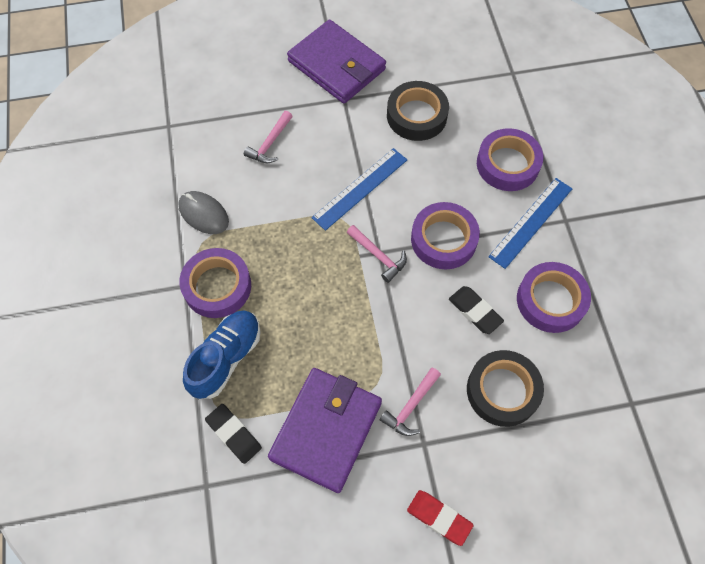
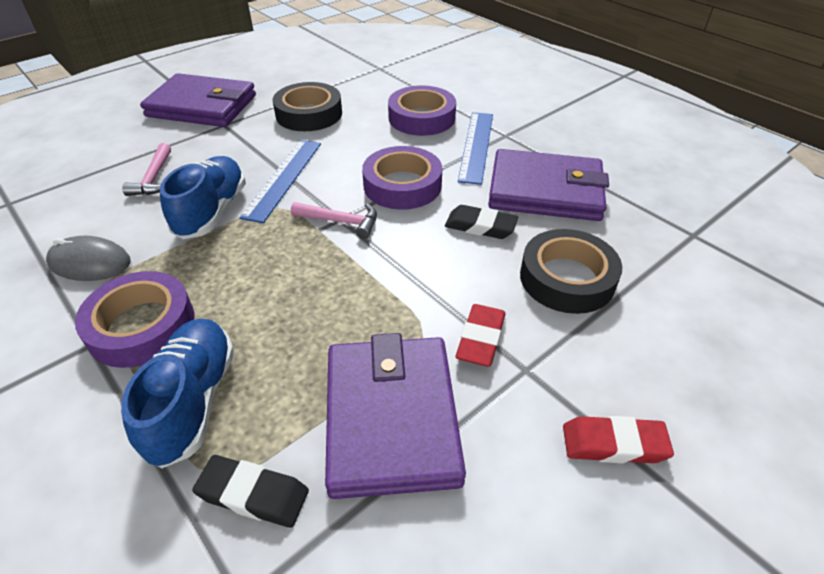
camera: 30 degrees left, 20 degrees down
(296, 200) = (212, 211): none -> blue shoe
(411, 406) = (480, 339): pink hammer -> red eraser
(551, 300) = (545, 190): purple tape -> purple wallet

